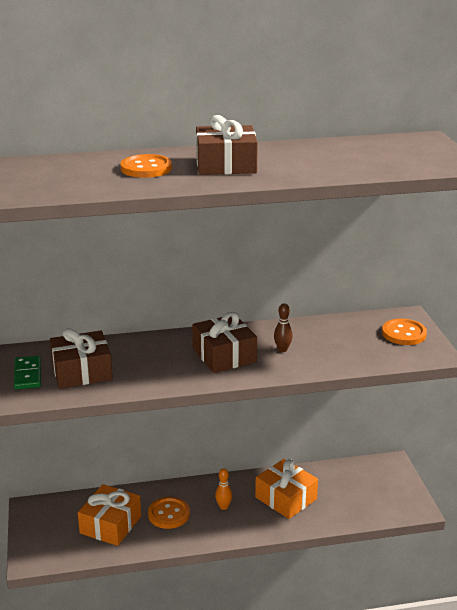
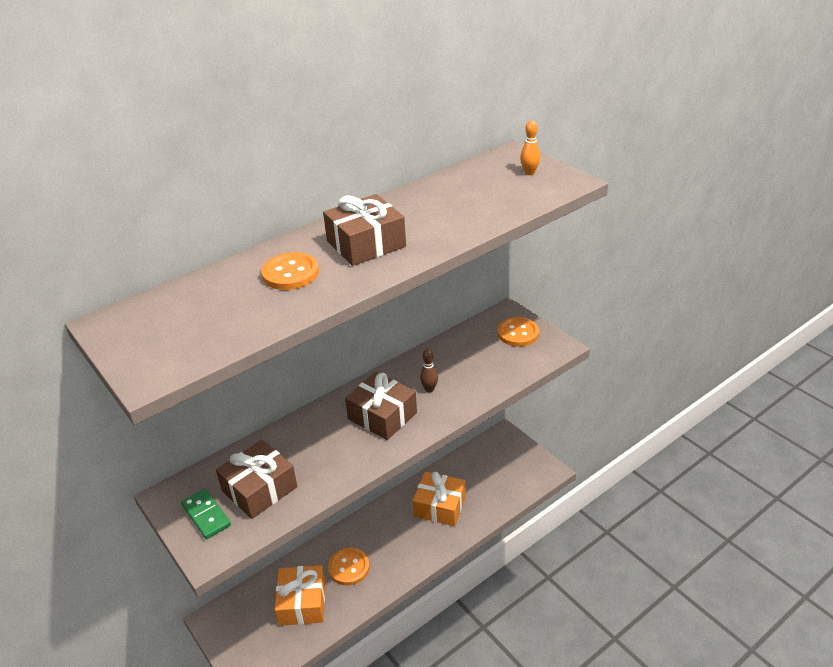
camera: 25 degrees left, 10 degrees up
(223, 507) = (392, 538): orange bowling pin -> orange bowling pin (529, 173)

